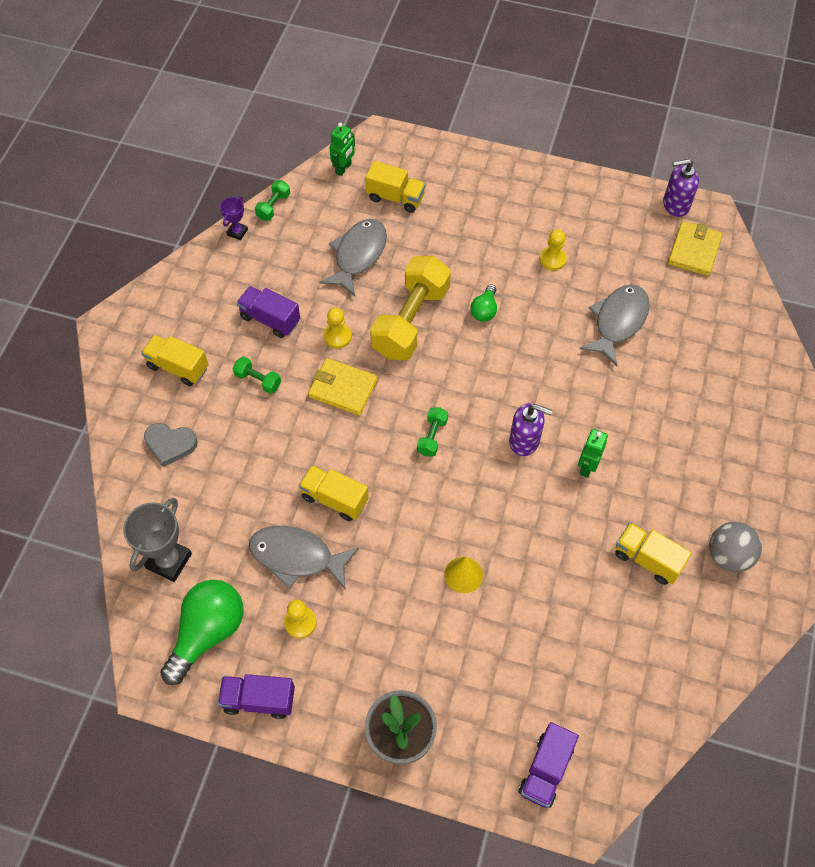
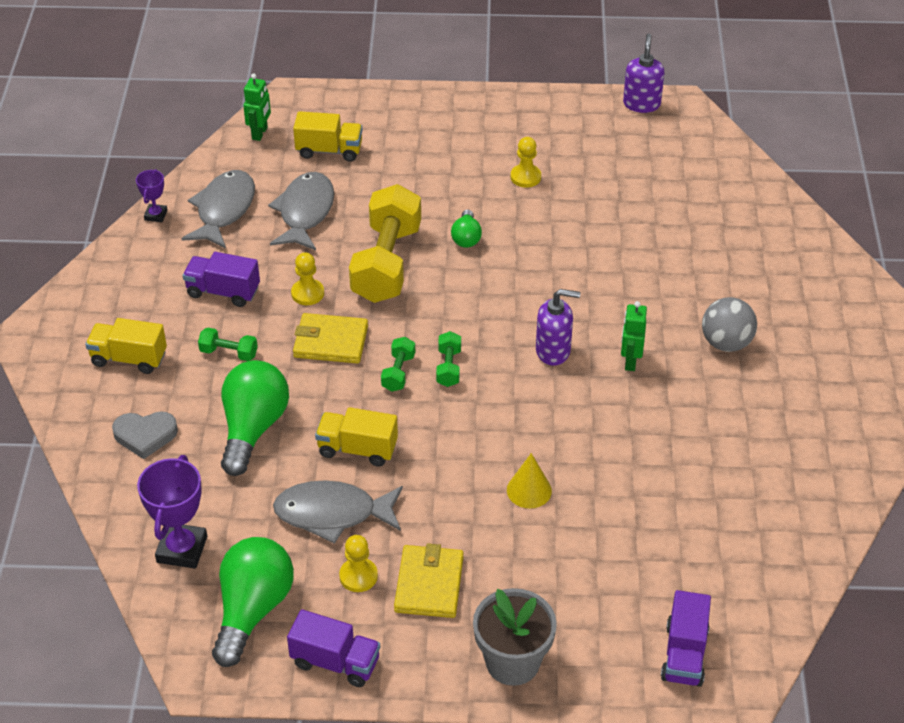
camera: 15 degrees left, 15 degrees down
(168, 561) = (182, 549): grey trophy -> purple trophy
(256, 458) = (253, 428): none -> green light bulb
(259, 700) = (335, 662): purple truck -> purple truck turned 150 degrees counterclockwise
(273, 206) = (190, 183): green dumbbell -> green dumbbell (398, 372)
(618, 322) = (617, 222): grey fish -> grey fish (224, 210)
(647, 559) = (725, 433): yellow truck -> none
(675, 205) = (641, 104): purple soap dispenser -> purple soap dispenser turned 120 degrees clockwise
(694, 250) = (676, 142): yellow wallet -> yellow wallet (429, 584)
(728, 556) = (810, 412): grey ball -> grey ball (726, 343)

